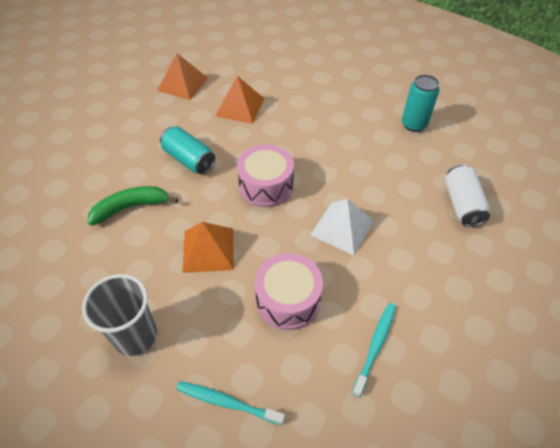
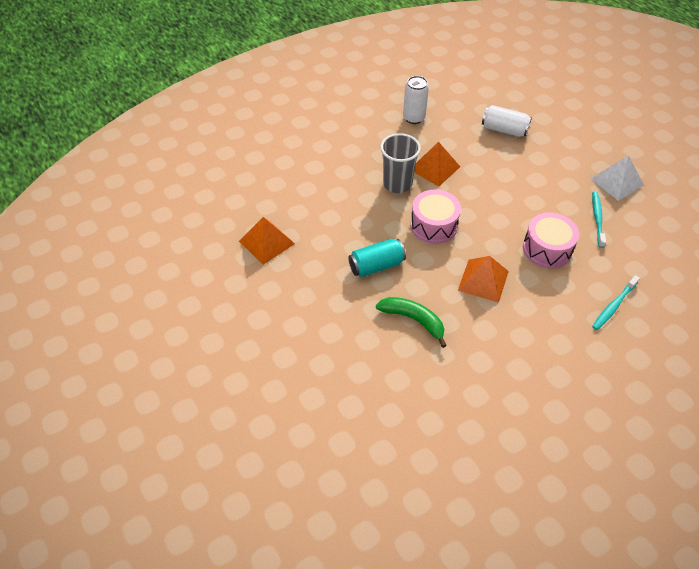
camera: 65 degrees left, 0 degrees up
(131, 207) = (413, 320): green banana -> green banana turned 120 degrees clockwise
(135, 336) = (545, 345): grey cup -> grey cup (397, 184)
(240, 107) = (328, 211): orange pyramid -> orange pyramid (434, 168)
(342, 227) = (496, 197): white pyramid -> white pyramid (617, 181)
(375, 345) = (597, 218): turquoise toothbrush -> turquoise toothbrush turned 45 degrees clockwise
(414, 124) = (414, 118): turquoise can -> white can

